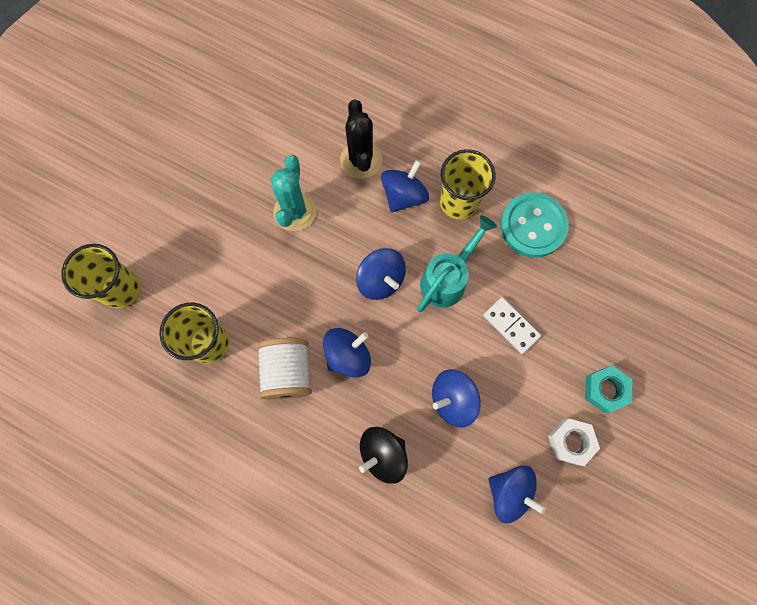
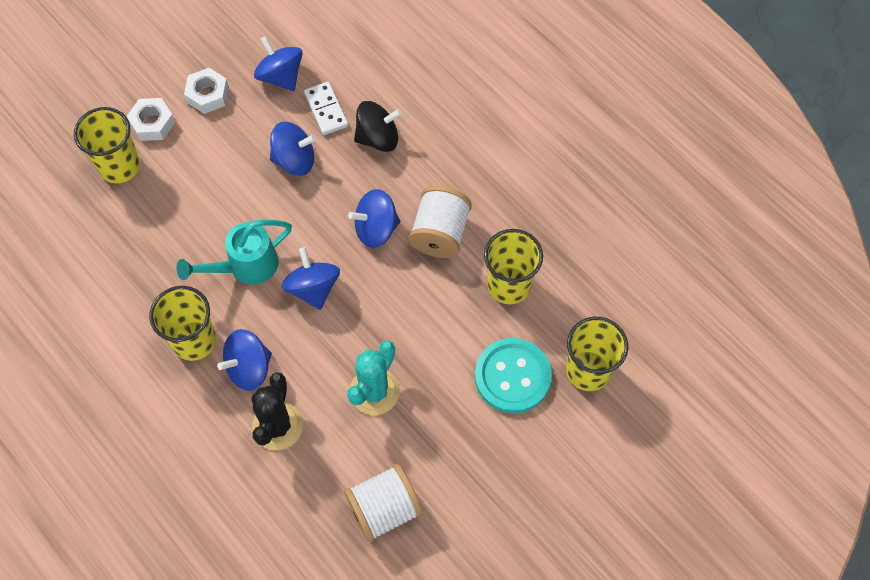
camera: 160 degrees left, 10 degrees down
(255, 129) = (384, 509): none -> white spool
(511, 326) = (207, 203): white domino -> white domino (326, 110)
(533, 226) = (131, 289): turquoise button -> turquoise button (512, 376)
(605, 390) = (153, 123): turquoise nut -> white nut
(609, 334) = (119, 166): none -> yellow cup

